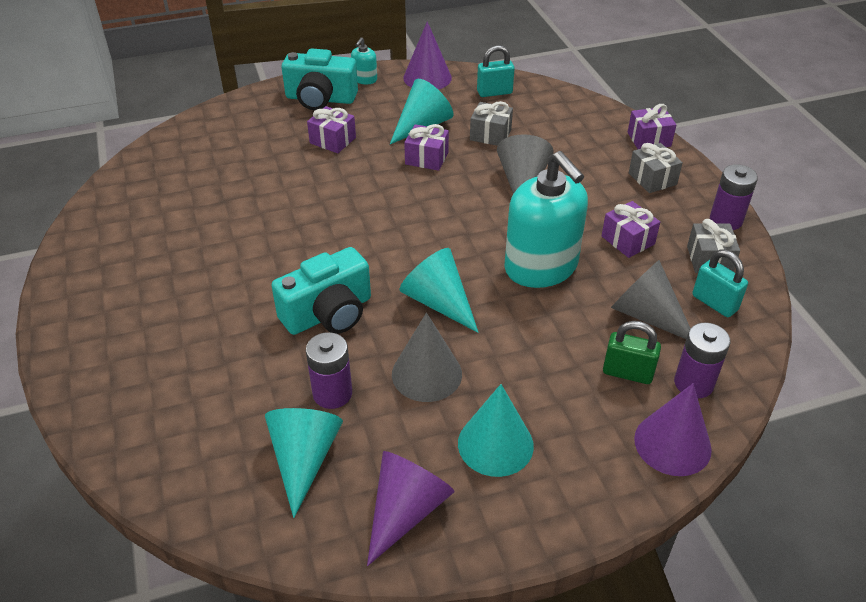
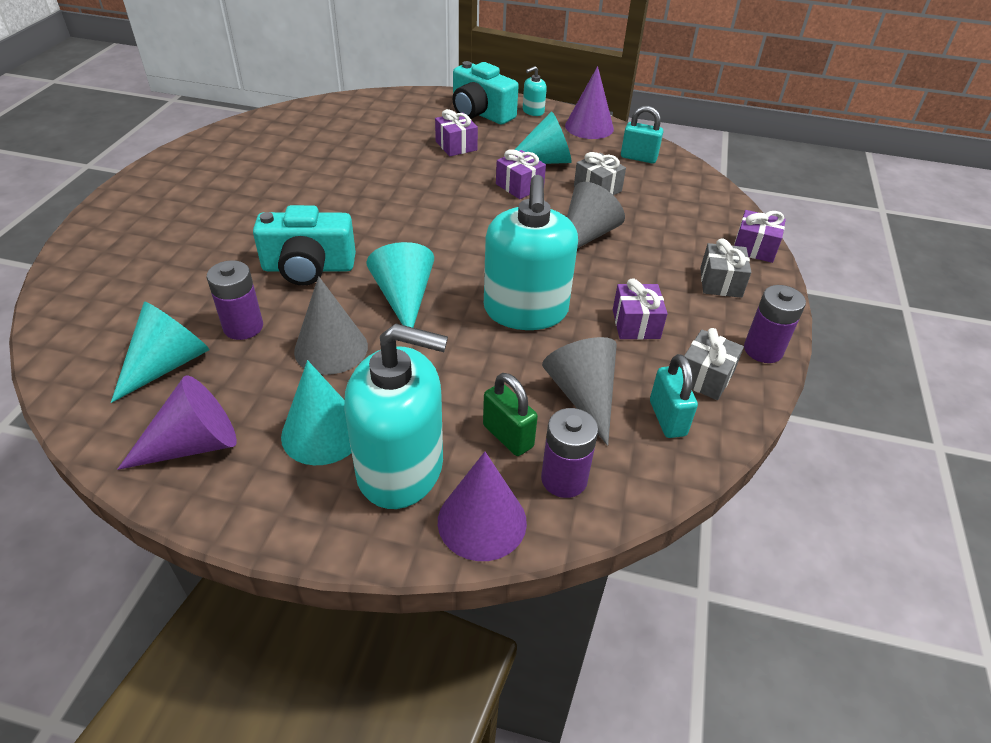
camera: 30 degrees right, 0 degrees up
(580, 438) = (400, 468): none -> turquoise soap dispenser

